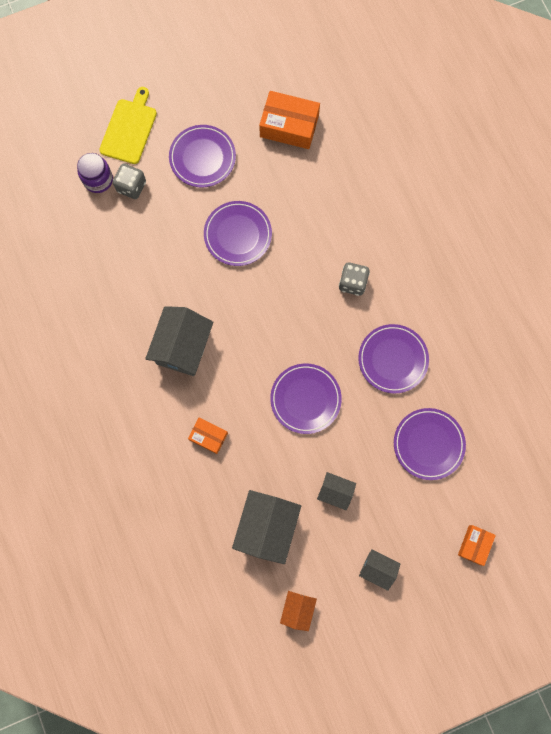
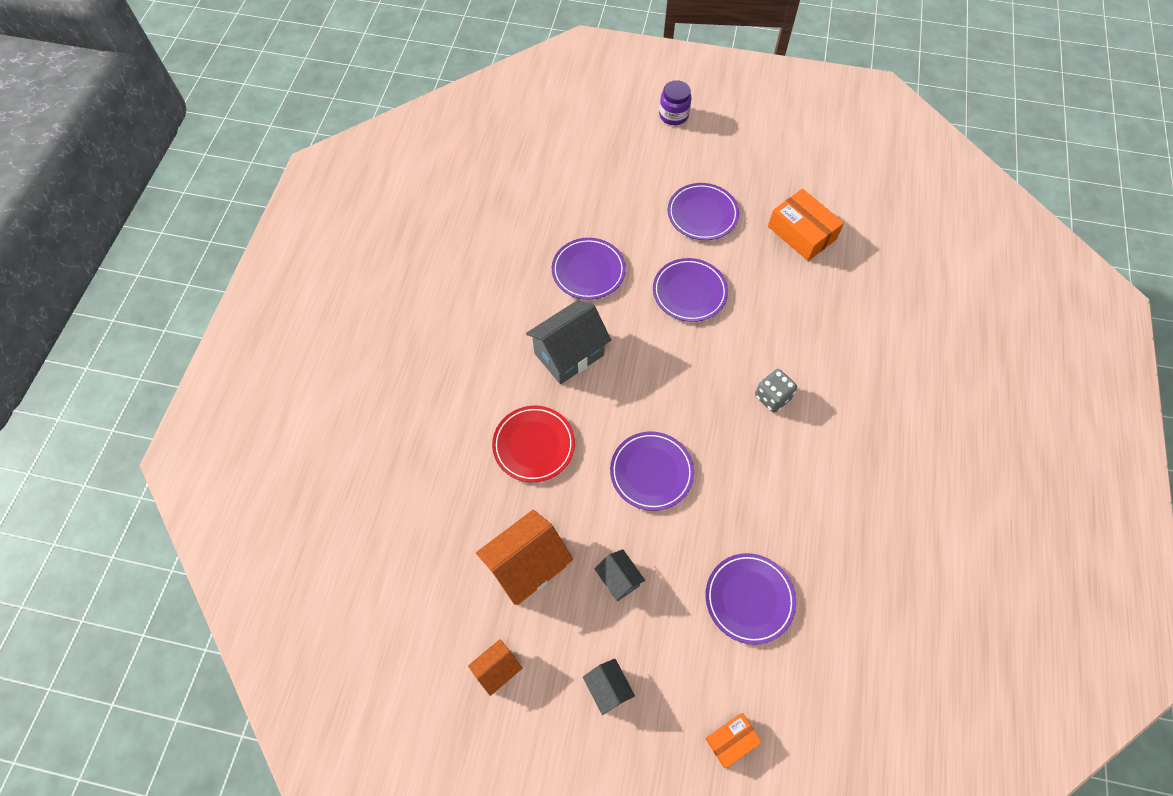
camera: 35 degrees right, 15 degrees down
(98, 180) = (597, 181): purple jar -> purple jar (673, 115)
(129, 129) = (654, 158): yellow cutting board -> none
(131, 187) = (622, 202): grey dice -> none
(208, 436) = (534, 445): orange box -> red plate
(267, 526) = (527, 566): grey house -> orange house
(392, 359) = (766, 492): purple plate -> purple plate (588, 271)

